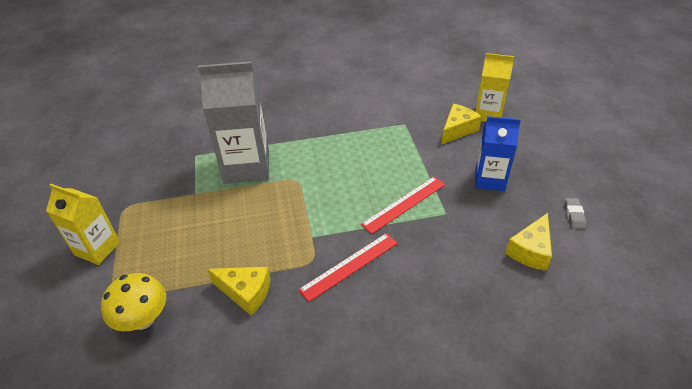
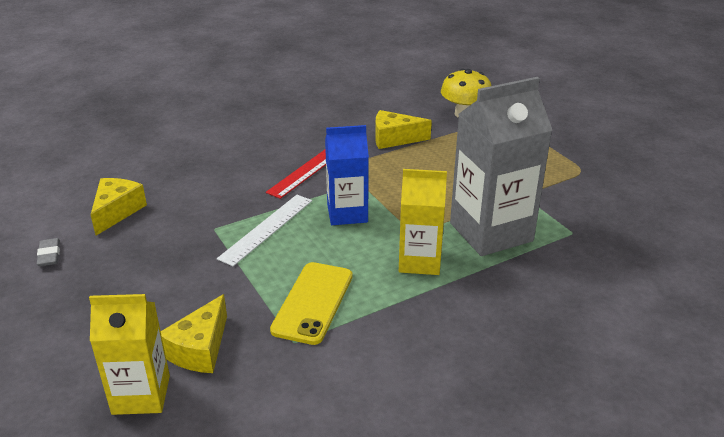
camera: 160 degrees right, 10 degrees down
(97, 248) = (561, 140): yellow carton -> yellow carton (419, 261)
(387, 142) = (313, 302): none -> yellow phone
(404, 204) = (266, 228): red ruler -> white ruler
(489, 179) = (153, 277): blue carton -> blue carton (347, 213)

